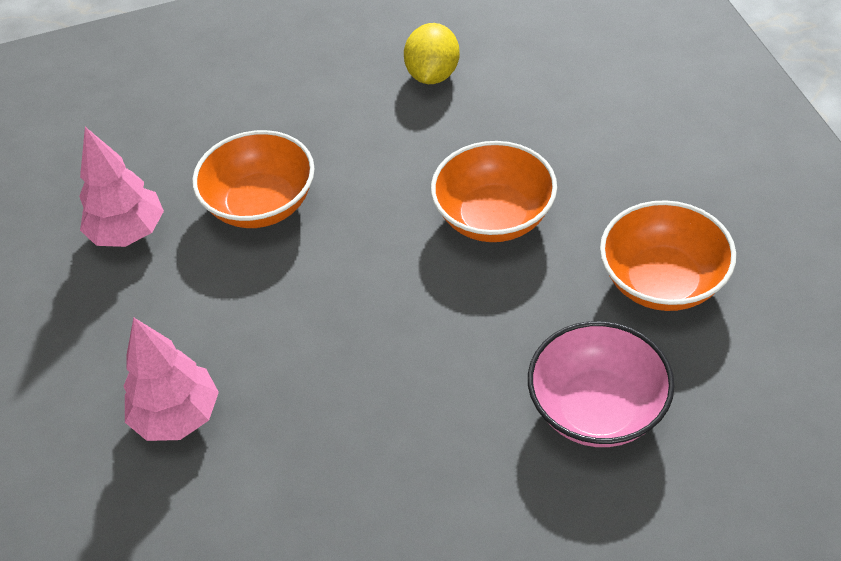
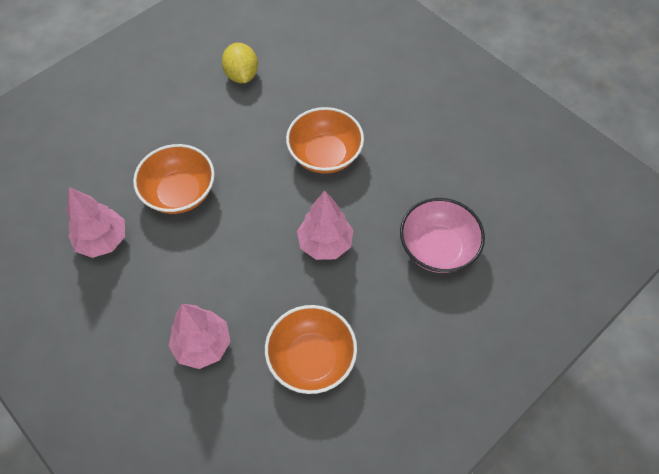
camera: 30 degrees left, 10 degrees up
(426, 341) = (325, 243): none -> pink tree
(662, 281) = (435, 162): orange bowl -> orange bowl (311, 358)

